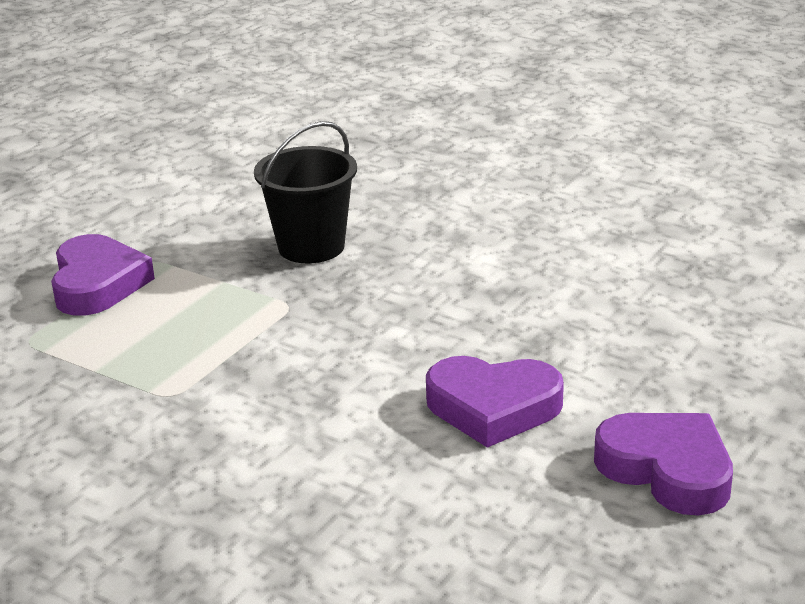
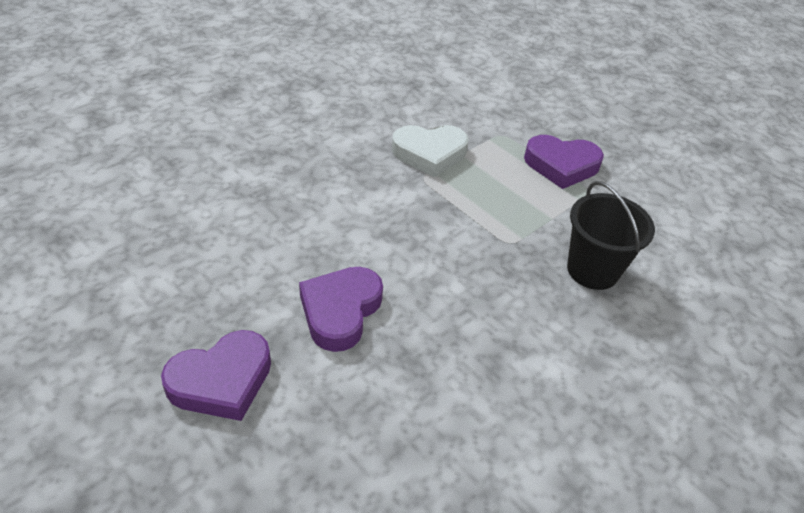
camera: 100 degrees right, 15 degrees up
(104, 398) = (429, 153): none -> white heart

